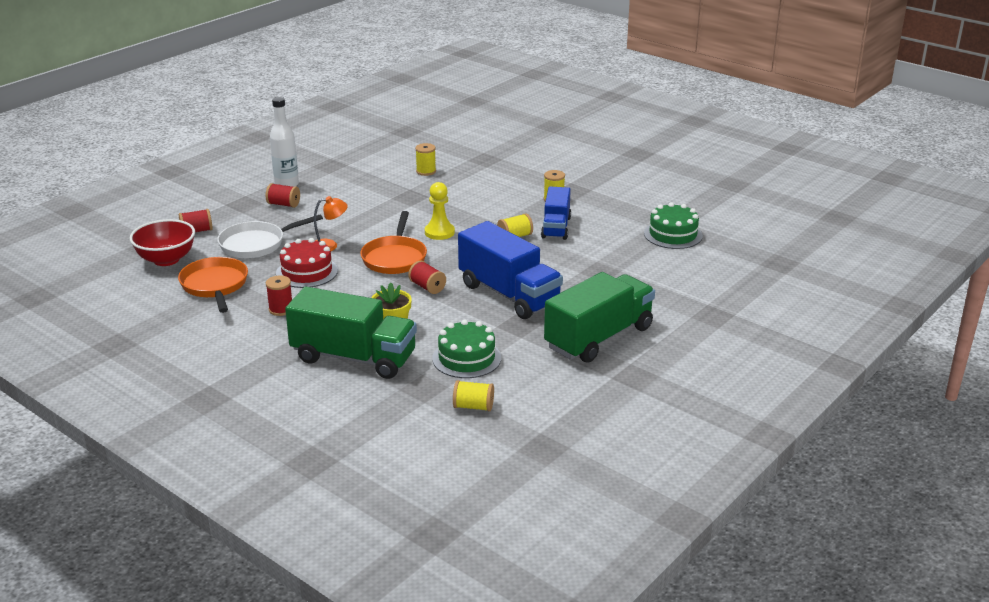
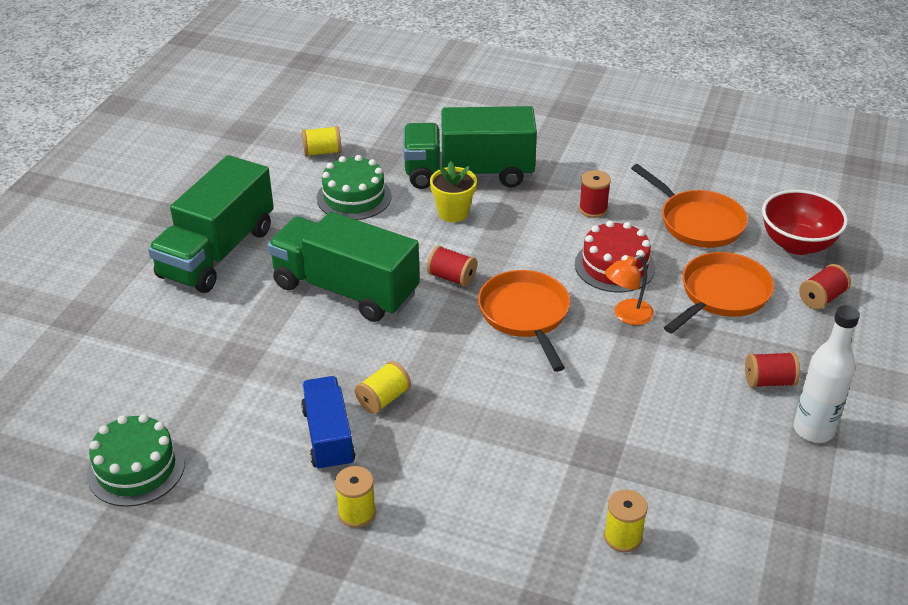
camera: 160 degrees right, 10 degrees up
(256, 244) = (721, 295): white pan -> orange pan
(439, 232) = (498, 380): yellow pawn -> none
(509, 294) = (345, 290): blue truck -> green truck

